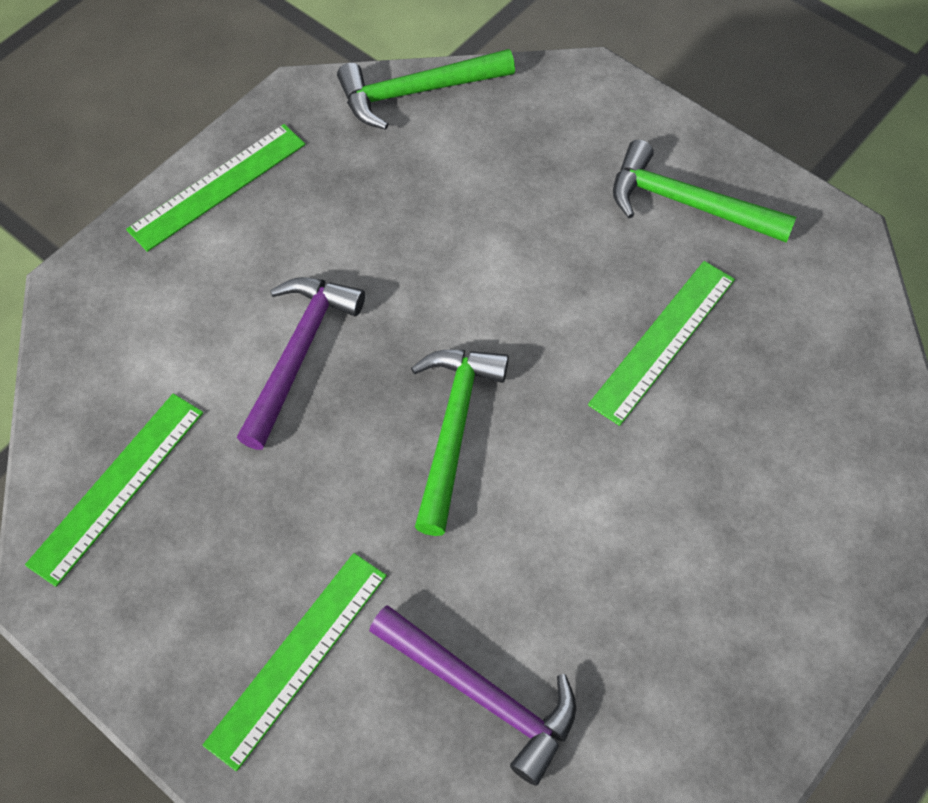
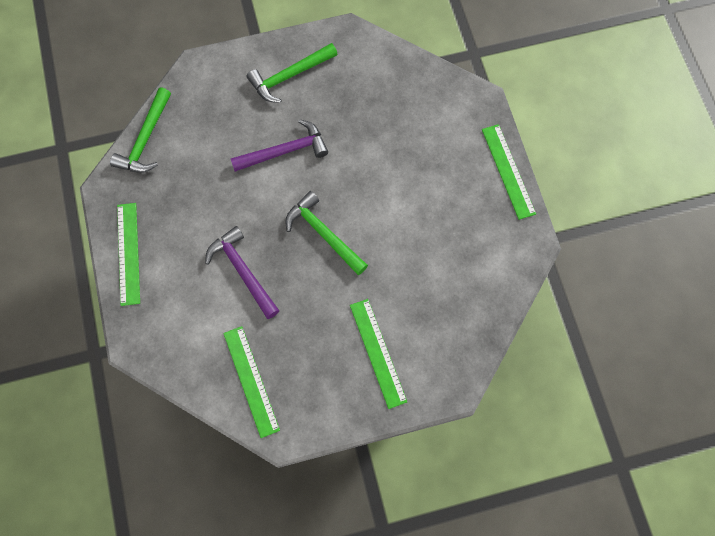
camera: 55 degrees left, 10 degrees up
(482, 695) = (439, 294): purple hammer -> purple hammer (285, 151)
(663, 341) = (344, 131): green ruler -> green ruler (508, 171)

